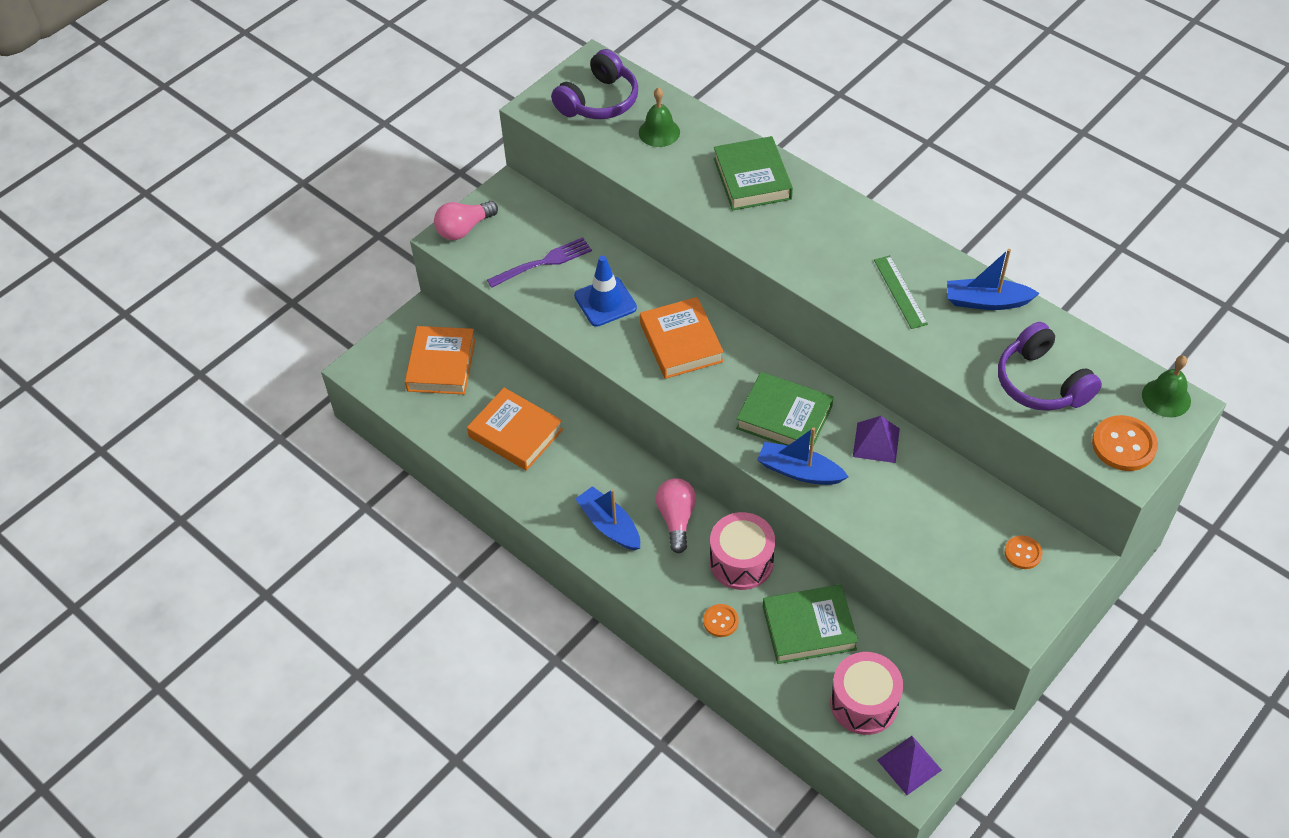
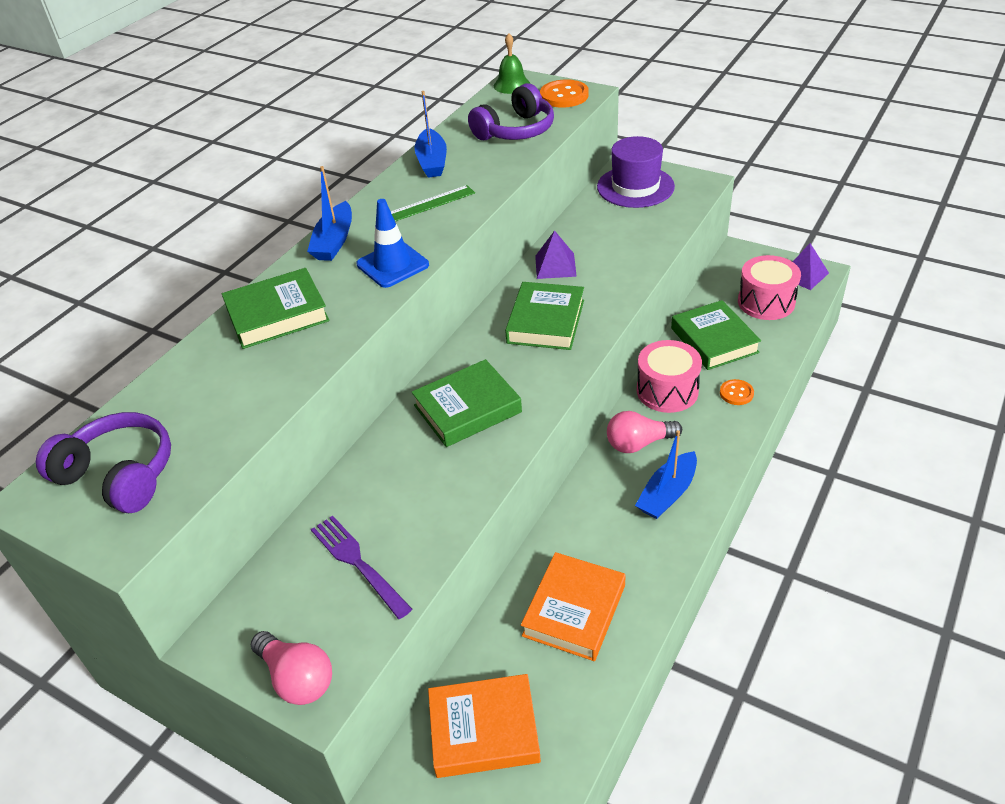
camera: 100 degrees left, 10 degrees down
(605, 302) = (418, 485): blue traffic cone -> blue traffic cone (392, 265)
(659, 132) = (191, 403): green bell -> none
(681, 342) = (467, 409): orange book -> green book
(799, 471) = (605, 303): blue boat -> blue boat (334, 241)
(1023, 553) = (635, 187): orange button -> purple hat

